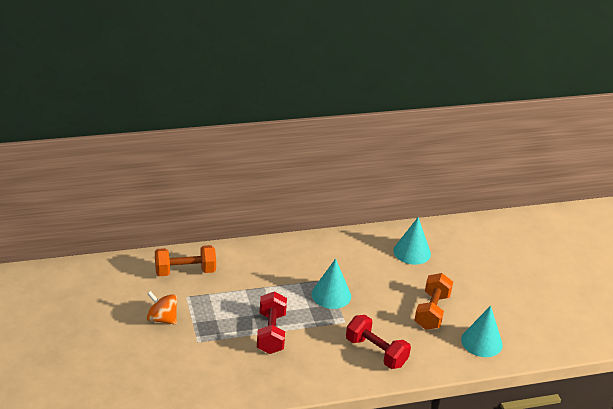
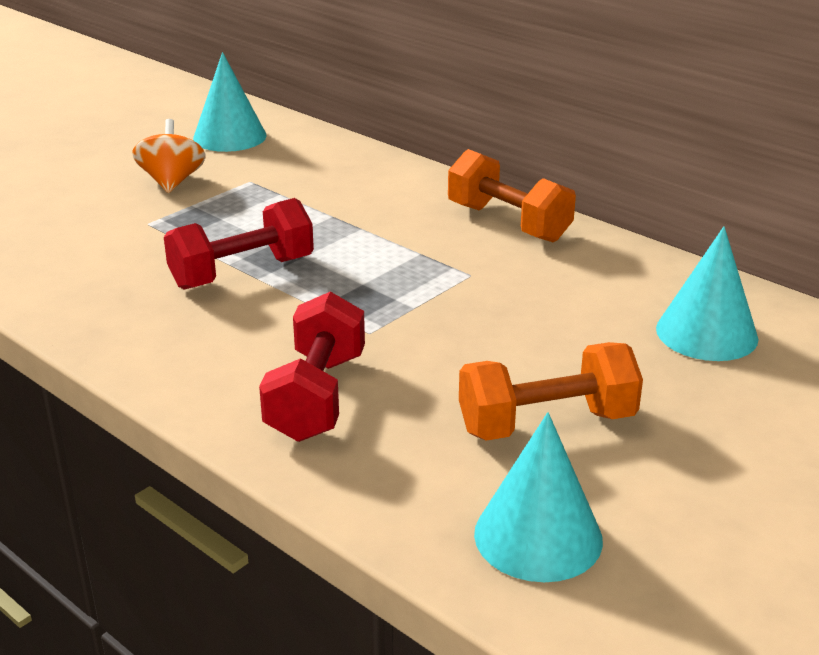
camera: 60 degrees right, 5 degrees down
(185, 271) = (309, 161): orange dumbbell -> orange dumbbell (508, 223)
(331, 295) = (429, 292): turquoise cone -> turquoise cone (229, 137)

